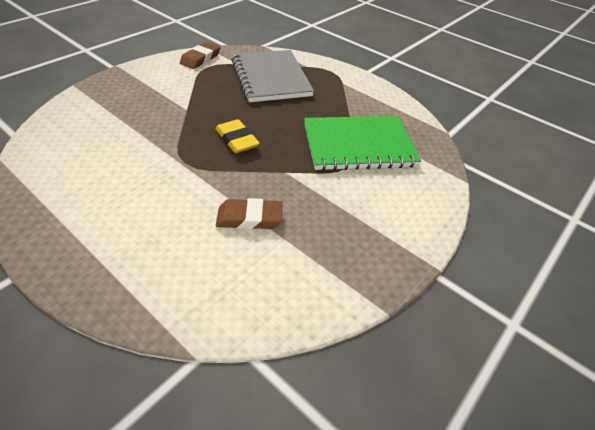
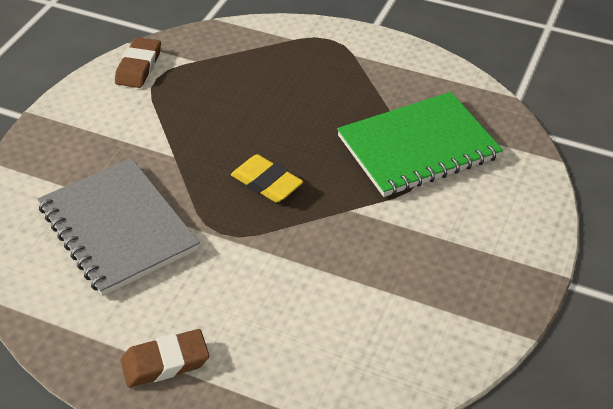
camera: 15 degrees left, 0 degrees up
(249, 218) = (341, 281): brown eraser -> brown eraser (165, 362)
(270, 78) = (255, 73): grey notebook -> grey notebook (118, 228)

